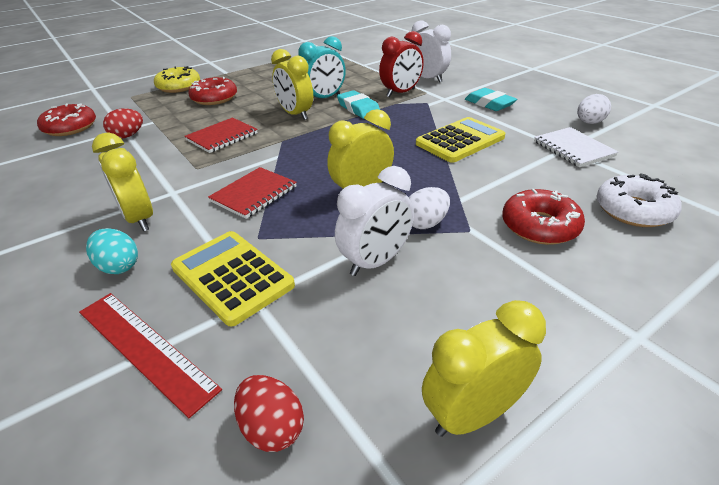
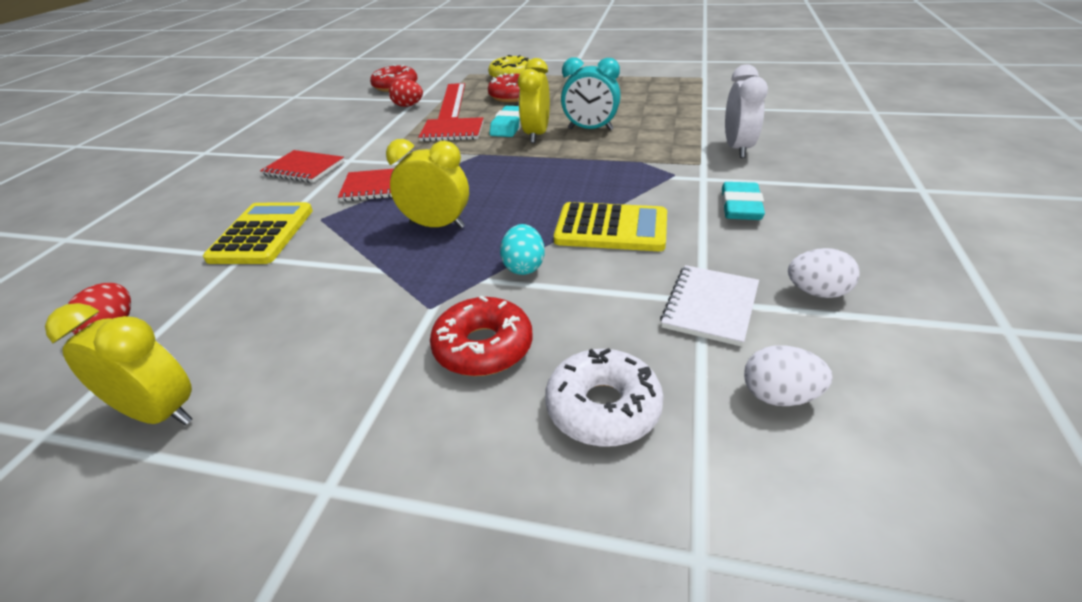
camera: 50 degrees right, 0 degrees up
(119, 266) = (244, 193): turquoise egg -> turquoise egg (524, 267)
(139, 219) = (304, 169): yellow clock -> red notebook
(144, 348) = (167, 246): red ruler -> red ruler (452, 101)
(358, 108) = (596, 152): turquoise eraser -> turquoise eraser (509, 126)
(375, 261) = (331, 281): white clock -> none
(401, 93) = (671, 153): red clock -> none
(426, 223) = (417, 279): white egg -> white egg (779, 396)

